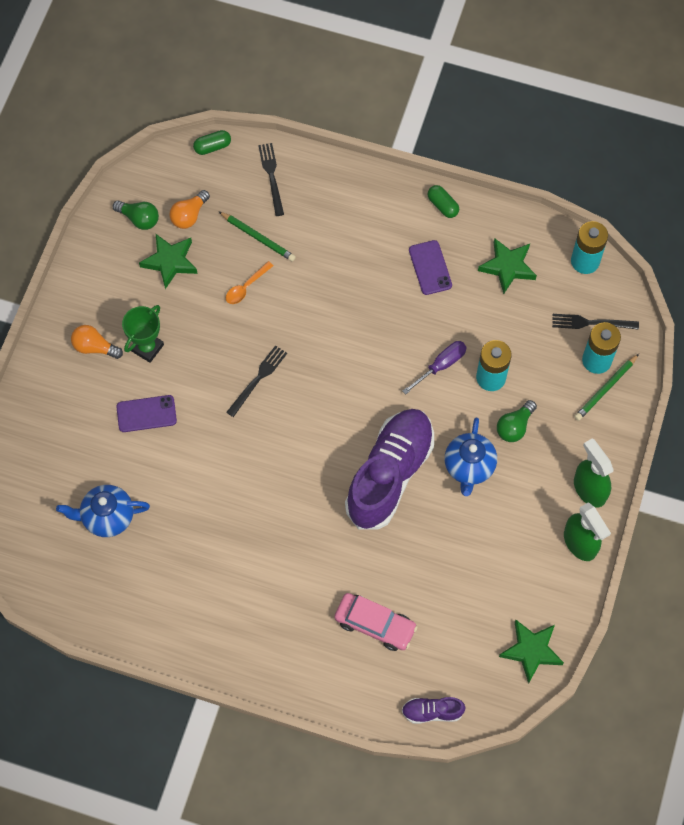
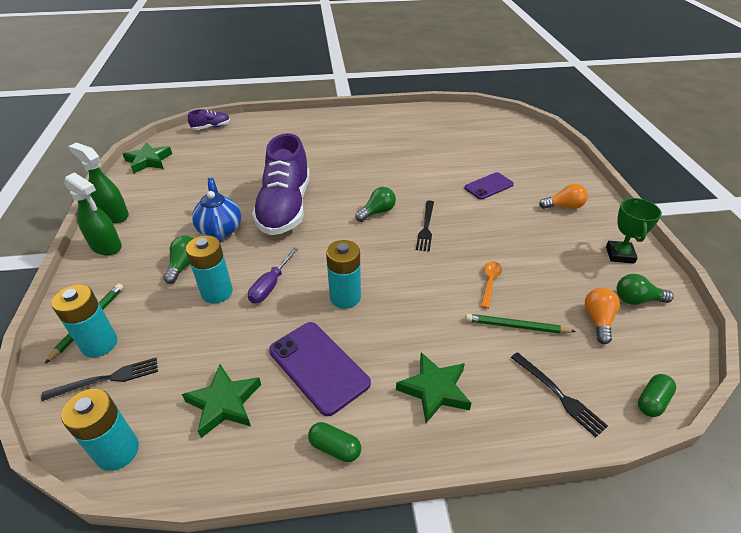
camera: 155 degrees right, 25 degrees down
(107, 517) = (463, 141): blue teapot -> none
(147, 348) = (527, 218): green trophy -> green trophy (620, 255)
(170, 262) = (572, 277): green star -> green star (434, 390)
(294, 424) = (377, 212): none -> green light bulb
(375, 624) = (262, 146): pink car -> none
(380, 324) = (345, 297): none -> turquoise battery
(430, 268) = (318, 367): purple phone -> purple phone, size x1.52

